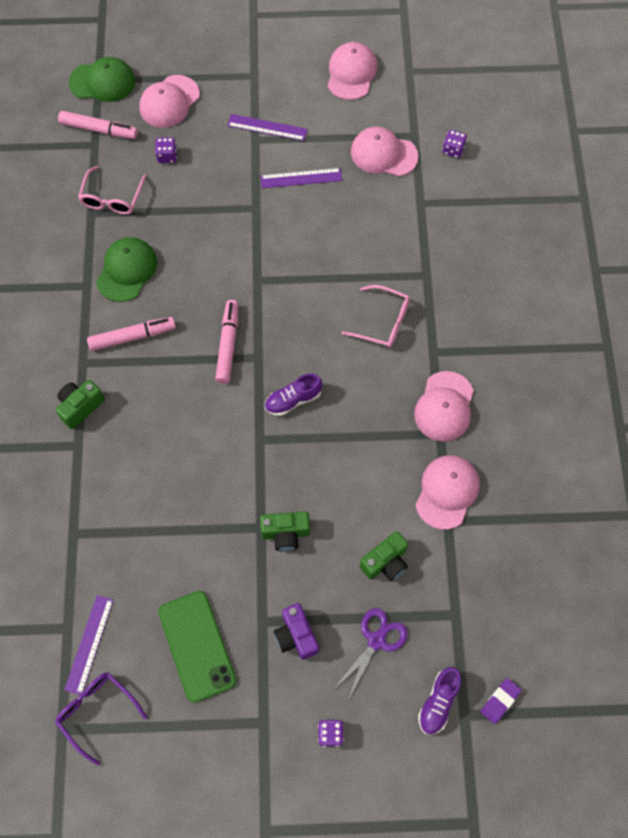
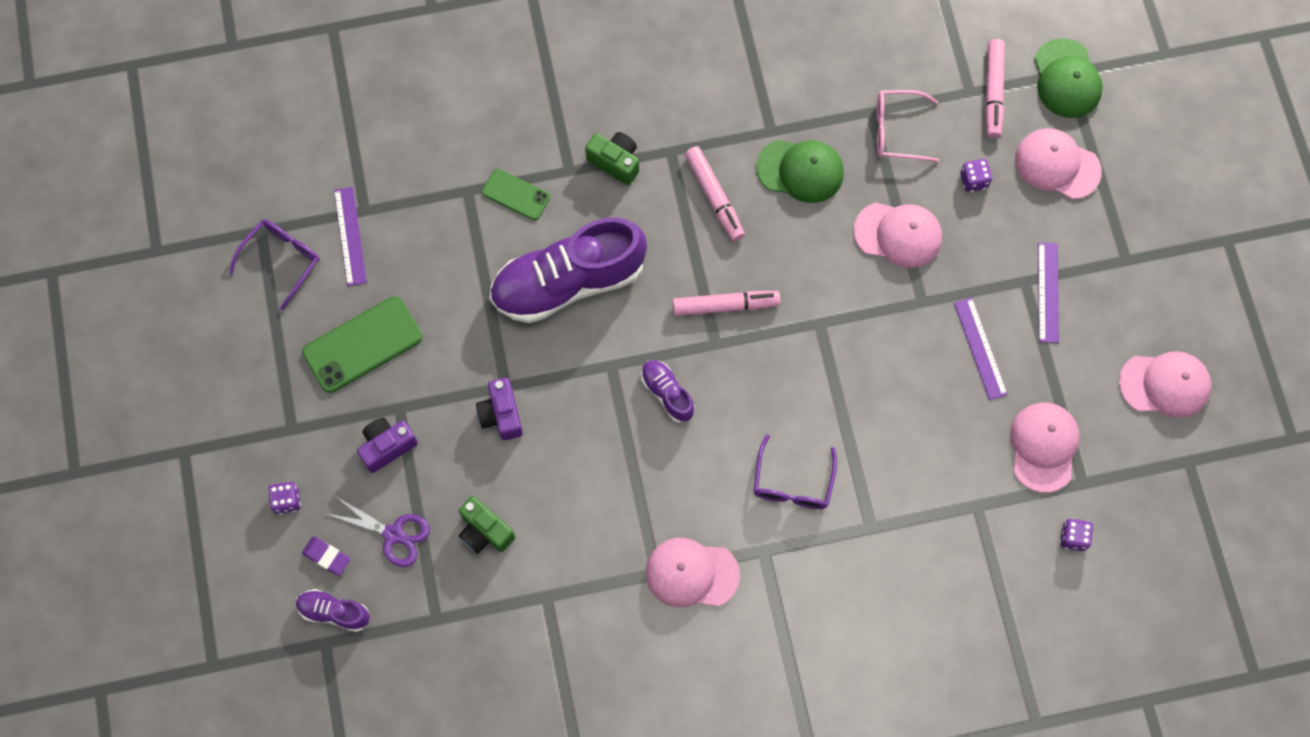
camera: 80 degrees right, 5 degrees up
(88, 492) = (516, 195): none -> green phone
(89, 644) = (350, 236): purple ruler -> purple ruler turned 75 degrees clockwise
(179, 461) = (568, 282): none -> purple shoe
(285, 534) = (501, 414): green camera -> purple camera
(383, 322) = (792, 483): pink glasses -> purple glasses
(447, 492) = (581, 590): pink cap -> pink cap (898, 234)
(500, 701) = (344, 680): purple eraser -> purple eraser (327, 556)

